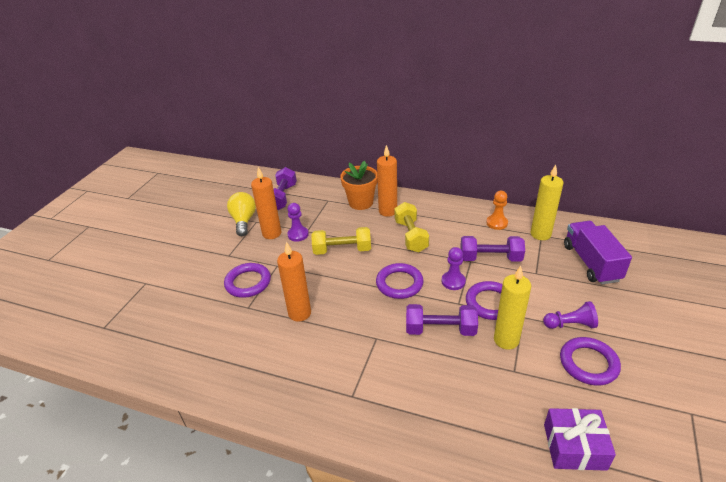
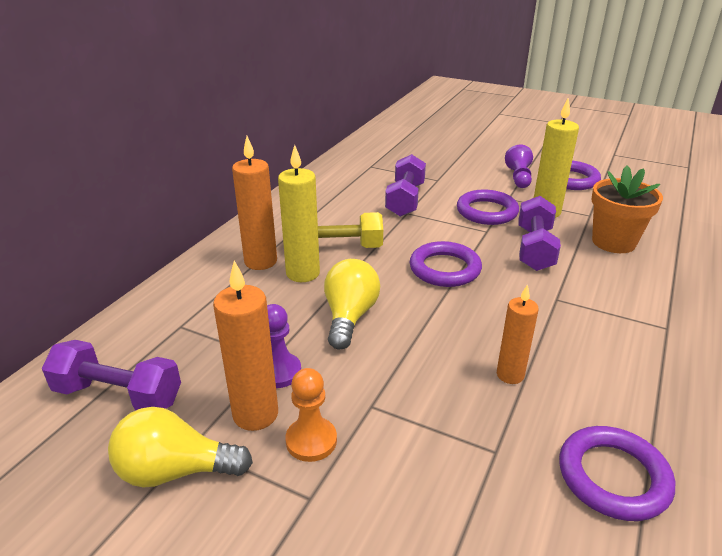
camera: 85 degrees left, 5 degrees down
(248, 283) = (419, 453): purple ring -> purple ring (613, 477)
(299, 313) = (510, 375): orange candle -> orange candle, size x0.65
(342, 250) = (349, 317): yellow dumbbell -> yellow light bulb
(360, 202) = (216, 287): orange flower pot -> orange flower pot (613, 242)
(453, 281) = (445, 229): purple pawn -> none
(497, 223) = (335, 185): orange pawn -> orange pawn (311, 441)
(540, 234) = (369, 166): yellow candle -> yellow candle (303, 273)
(574, 446) = (672, 203): purple gift -> none
(591, 263) = (426, 152): purple truck -> none

